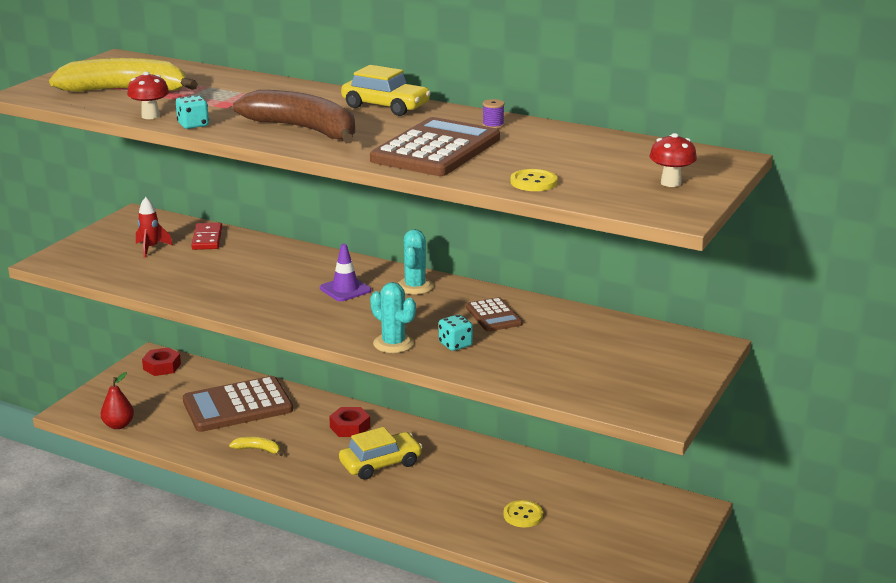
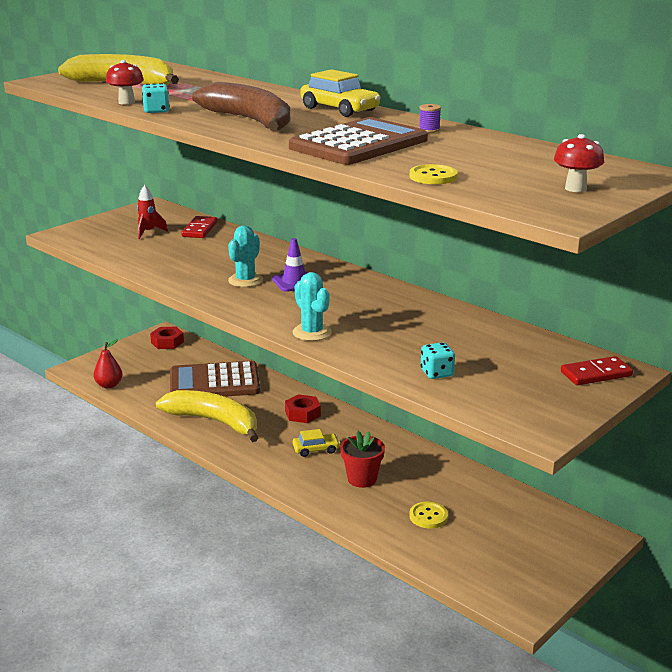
camera: 15 degrees right, 0 degrees up
(258, 449) = (214, 421): yellow banana -> yellow banana, size x2.39
(380, 464) = (316, 449): yellow car -> yellow car, size x0.61
(415, 286) = (359, 286): turquoise cactus -> turquoise cactus (245, 280)
(441, 487) = (362, 479): none -> red flower pot
(455, 345) = (369, 340): turquoise dice -> turquoise dice (437, 373)
(493, 316) = (419, 319): brown calculator -> none
(685, 351) = (596, 374): none -> red domino

